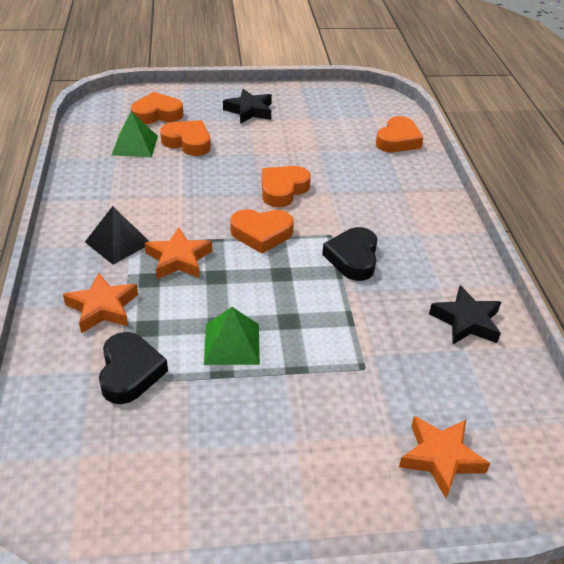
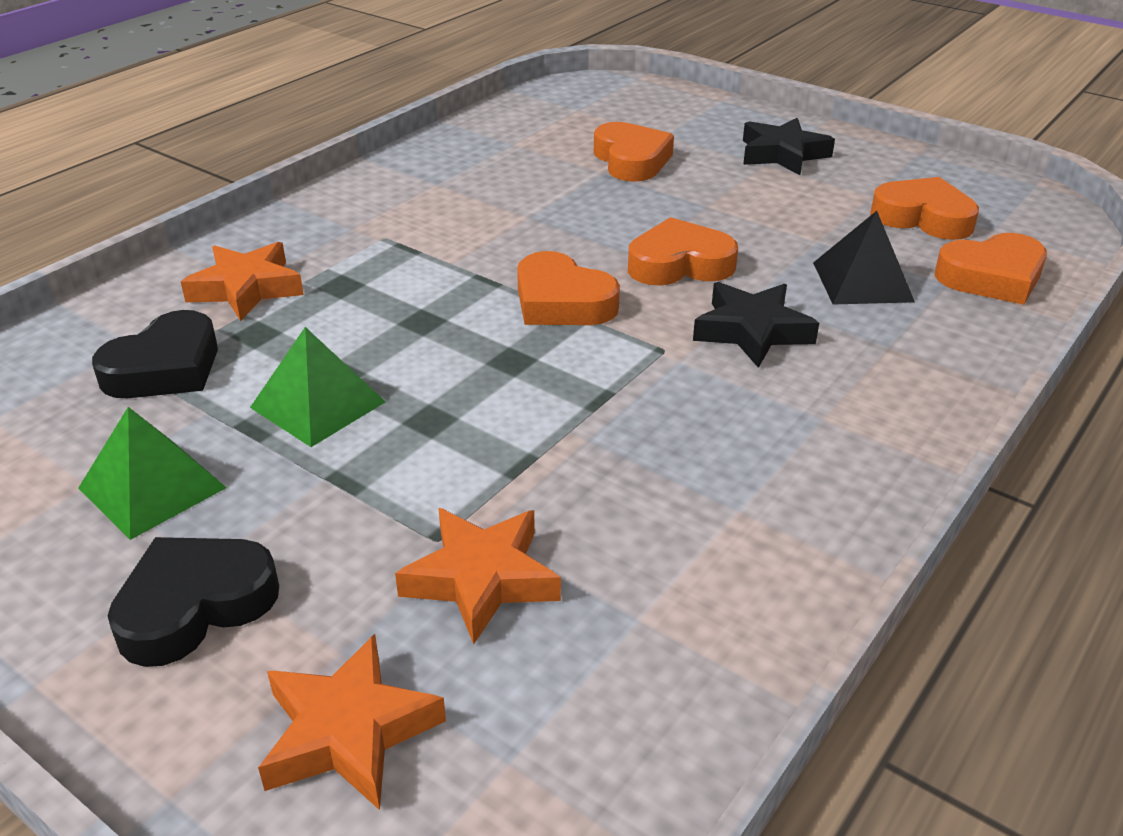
camera: 45 degrees right, 5 degrees down
(118, 242) = (370, 231): black pyramid -> black pyramid (862, 281)
(135, 145) = (556, 140): green pyramid -> green pyramid (152, 488)
(157, 114) = (640, 116): orange heart -> orange heart (923, 218)
(179, 259) = (409, 281): orange star -> orange star (481, 579)
(353, 258) = (650, 394): black heart -> black heart (195, 606)
(466, 321) = (706, 580): black star -> black star (752, 331)

